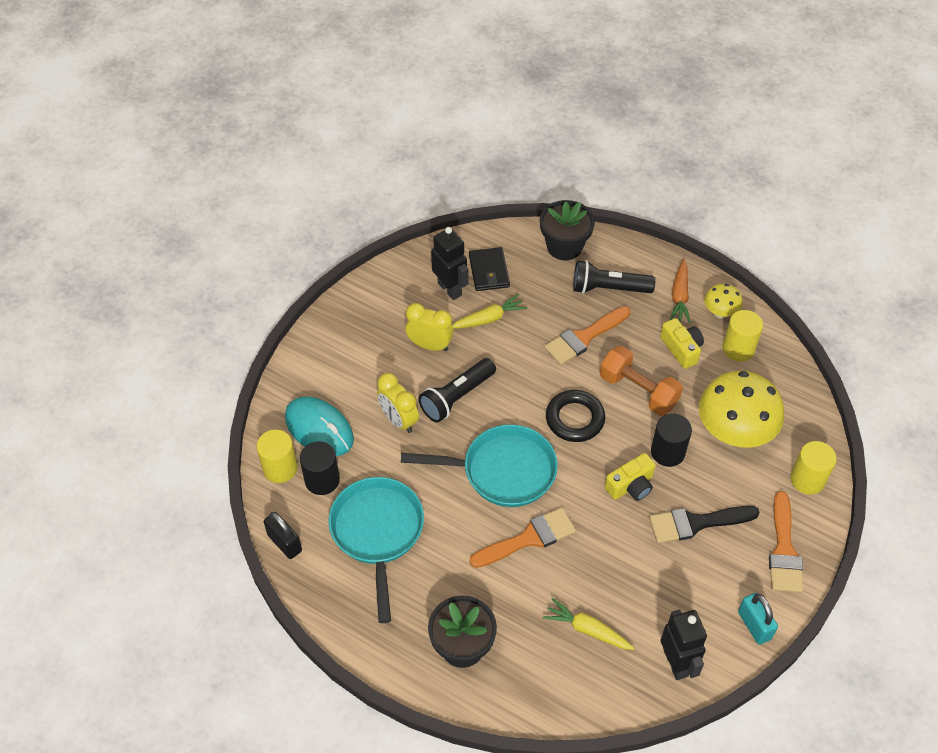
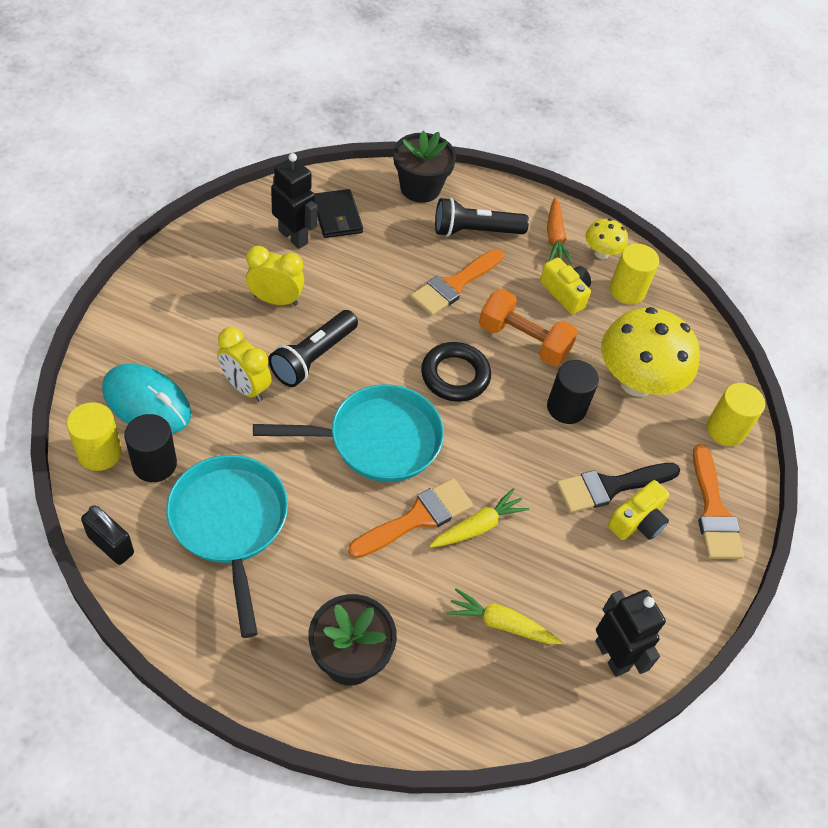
camera: 15 degrees left, 0 degrees up
(488, 319) = (342, 268): yellow carrot -> yellow carrot (477, 527)
(631, 486) = (529, 448): yellow camera -> yellow camera (637, 521)
(754, 625) = (695, 602): turquoise padlock -> none

